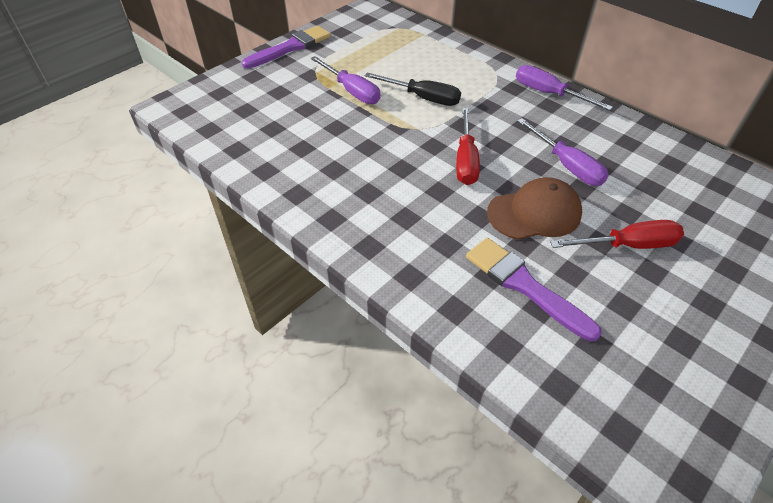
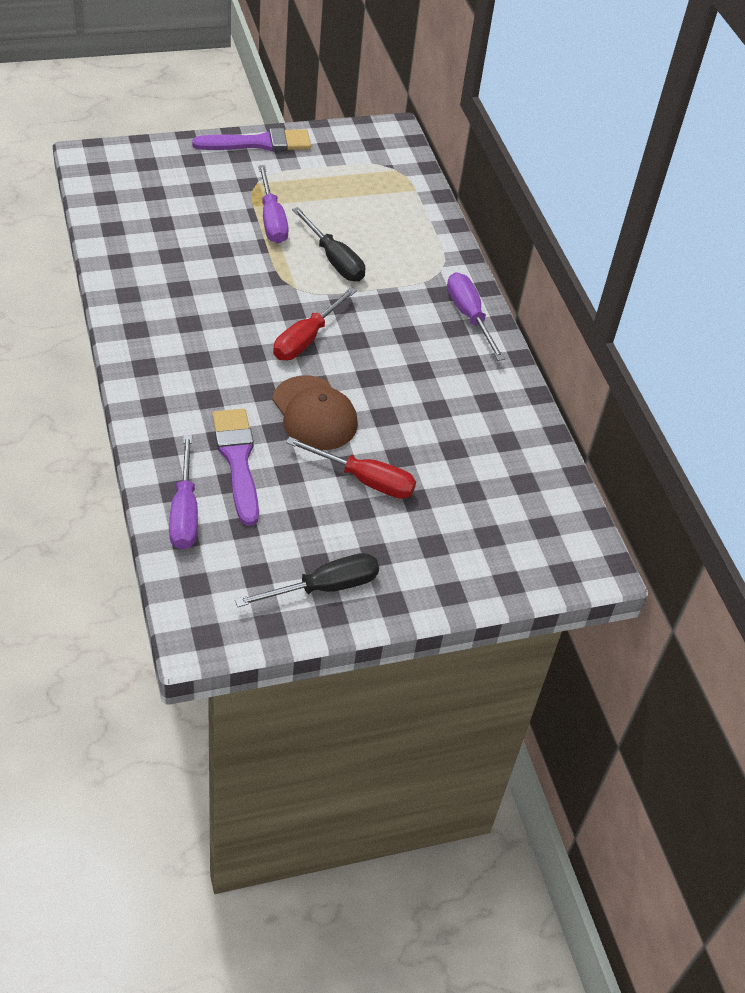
camera: 25 degrees right, 0 degrees up
(534, 213) = (314, 413): brown cap -> brown cap turned 45 degrees clockwise
(566, 165) = (397, 390): purple screwdriver -> purple screwdriver (185, 511)
(713, 360) = (324, 587): none -> black screwdriver

